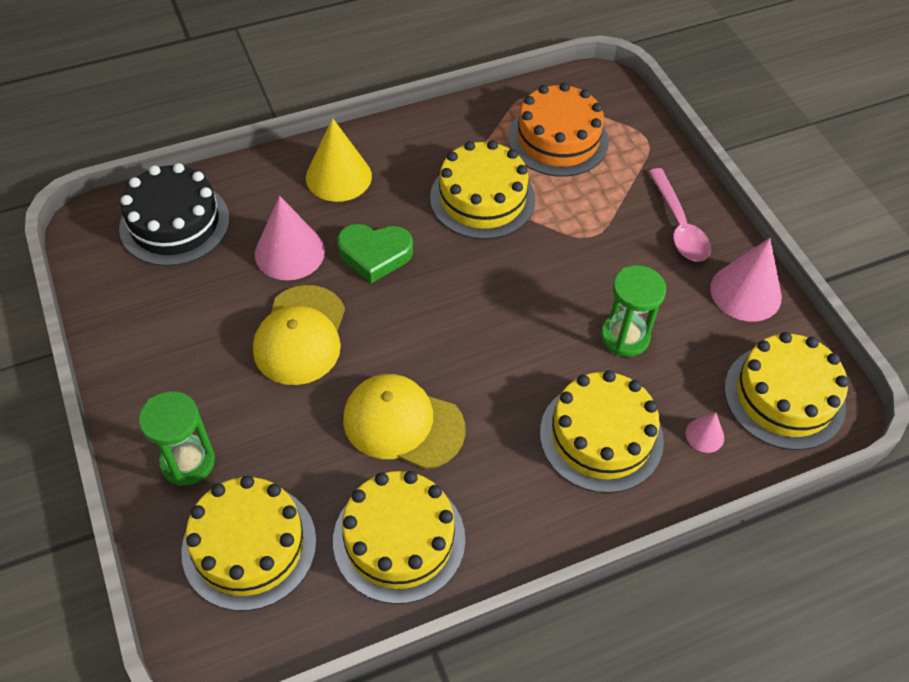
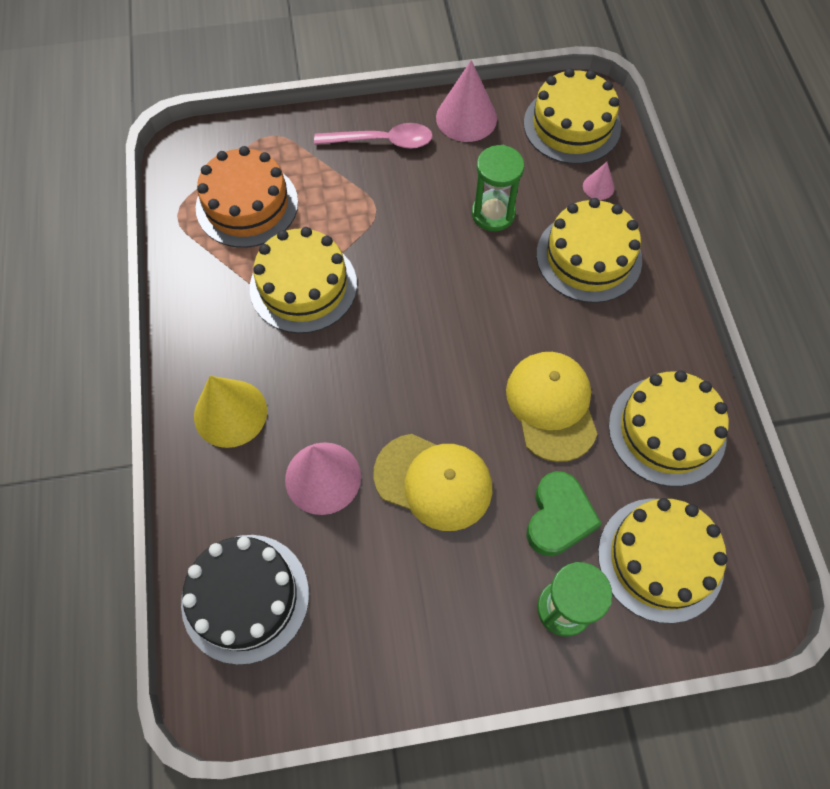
camera: 75 degrees left, 10 degrees up
(375, 254) = (348, 396): green heart -> green heart (558, 517)
(403, 423) = (551, 406): yellow cap -> yellow cap turned 135 degrees clockwise

